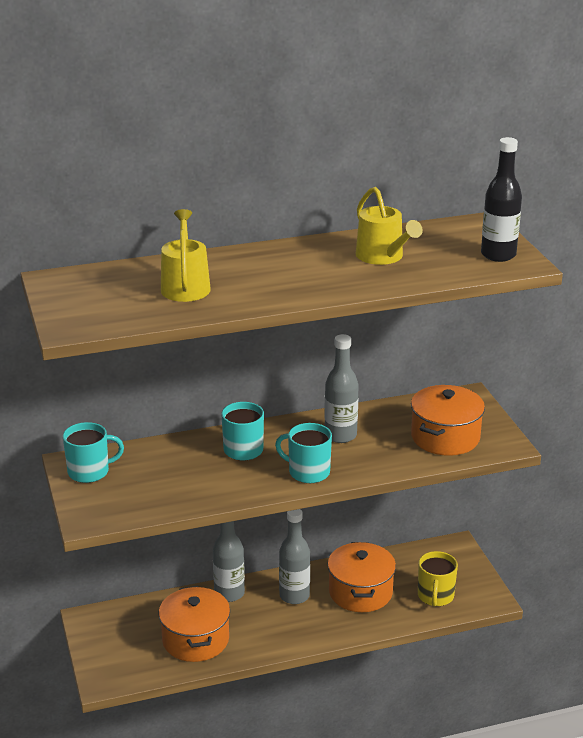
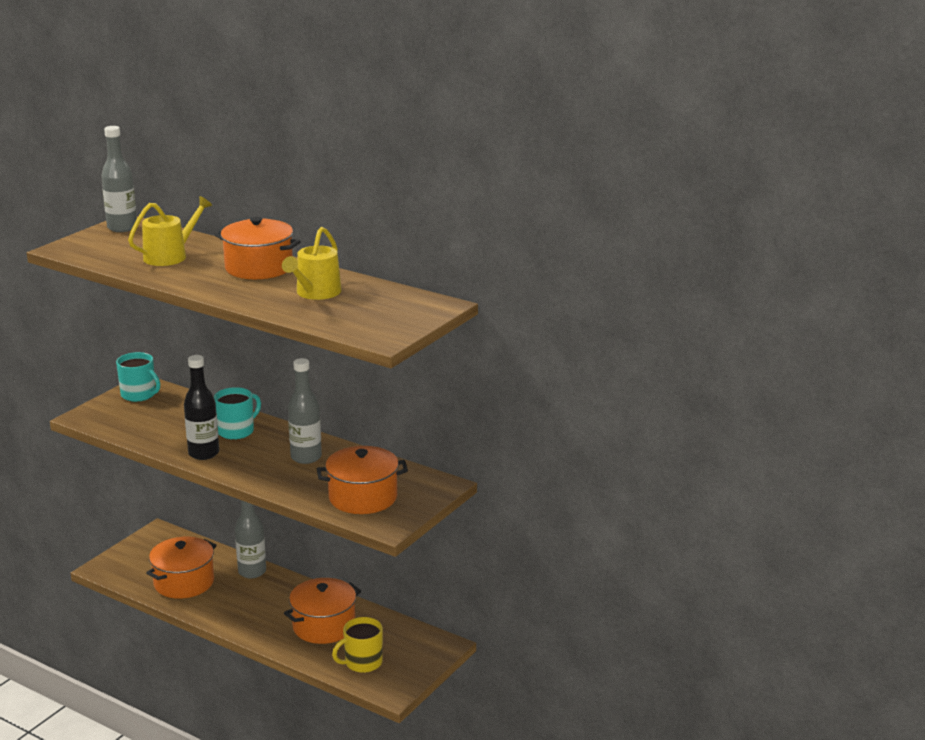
camera: 50 degrees right, 5 degrees down
(283, 260) = (259, 268): none -> orange pot
(294, 596) = (283, 599): grey bottle -> grey bottle (122, 228)
(308, 472) = (237, 464): turquoise mug -> none
(498, 255) = (385, 326): black bottle -> black bottle (204, 453)

